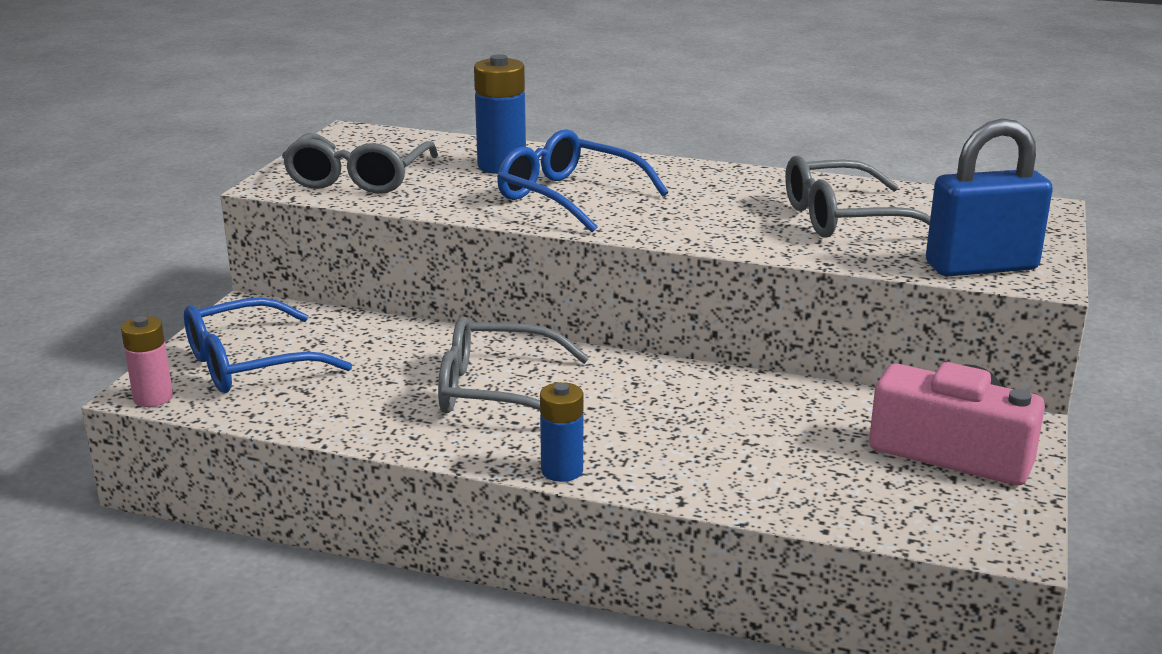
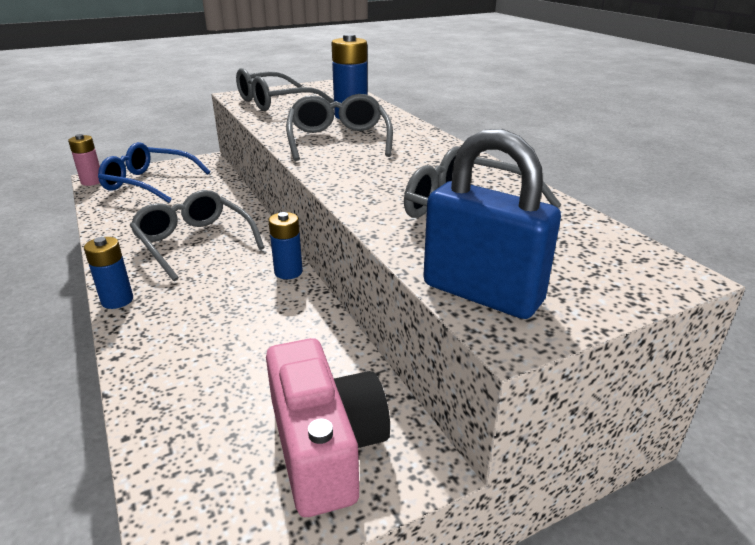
camera: 45 degrees right, 5 degrees up
(569, 197) = (338, 140): blue glasses -> grey glasses
(659, 368) = (288, 272): none -> blue battery

